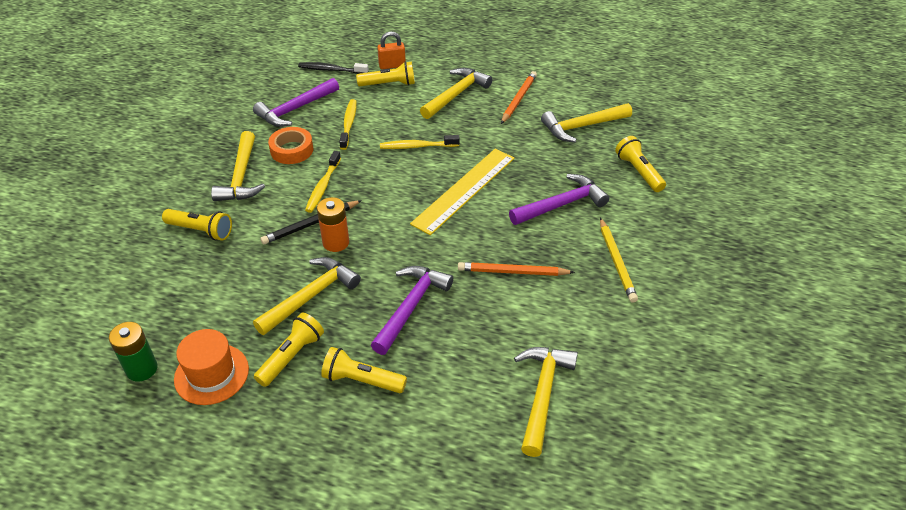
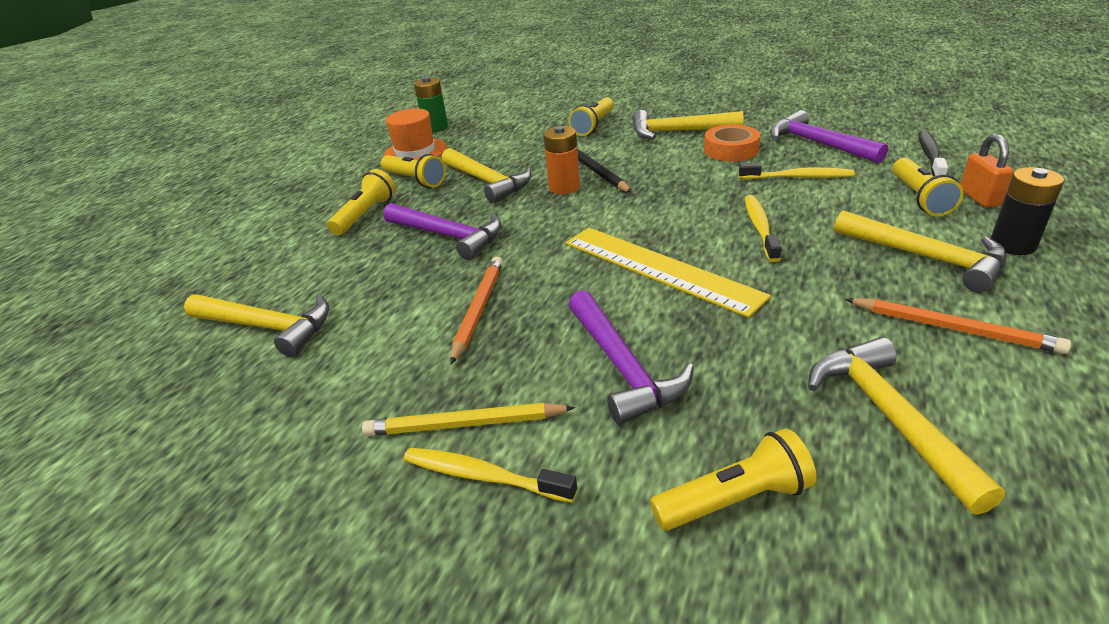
camera: 100 degrees right, 10 degrees down
(323, 187) = (662, 172): yellow toothbrush -> yellow toothbrush (483, 476)
(445, 67) = (1012, 245): none -> black battery

